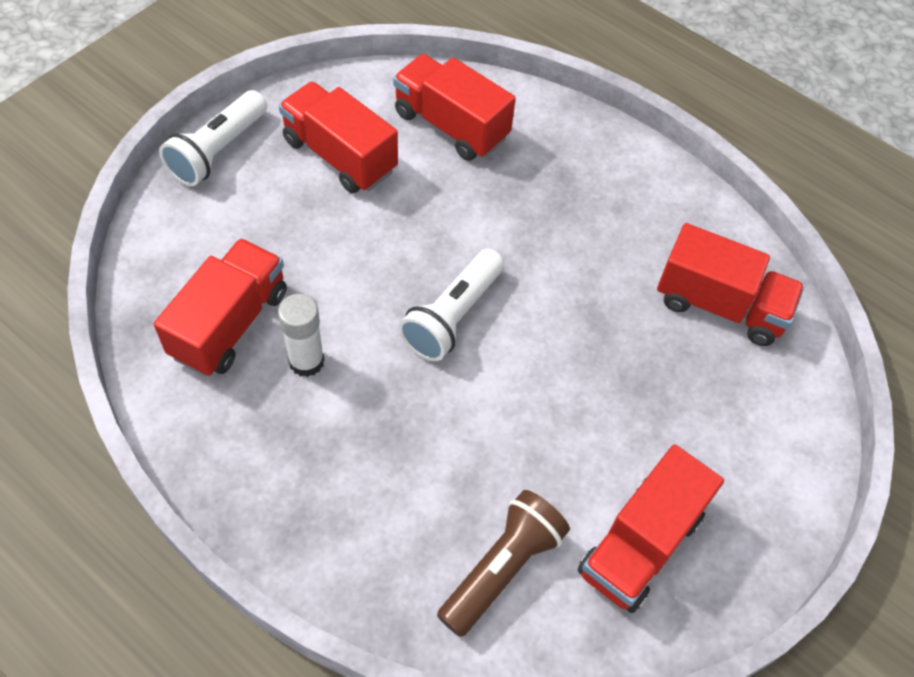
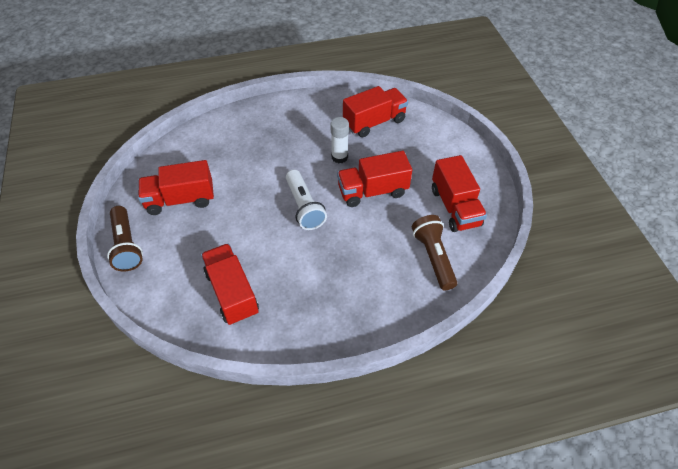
camera: 50 degrees left, 5 degrees down
(218, 151) = (127, 245): white flashlight -> brown flashlight
(306, 361) = (279, 273): white glue stick -> white glue stick (339, 157)
(451, 125) = (206, 151): red truck -> red truck (372, 191)

